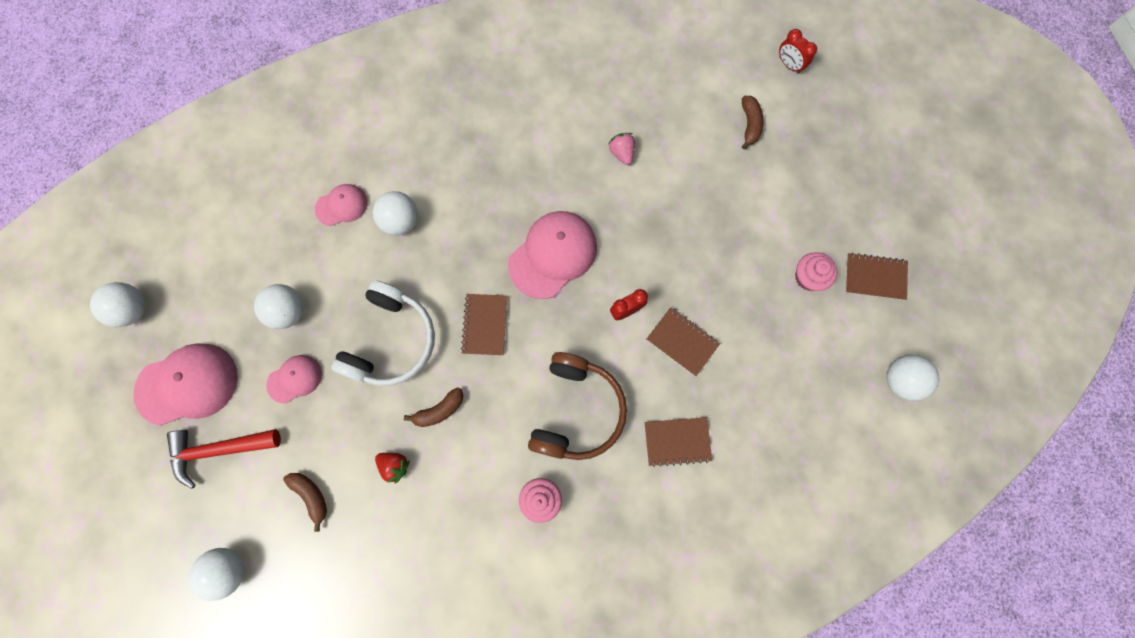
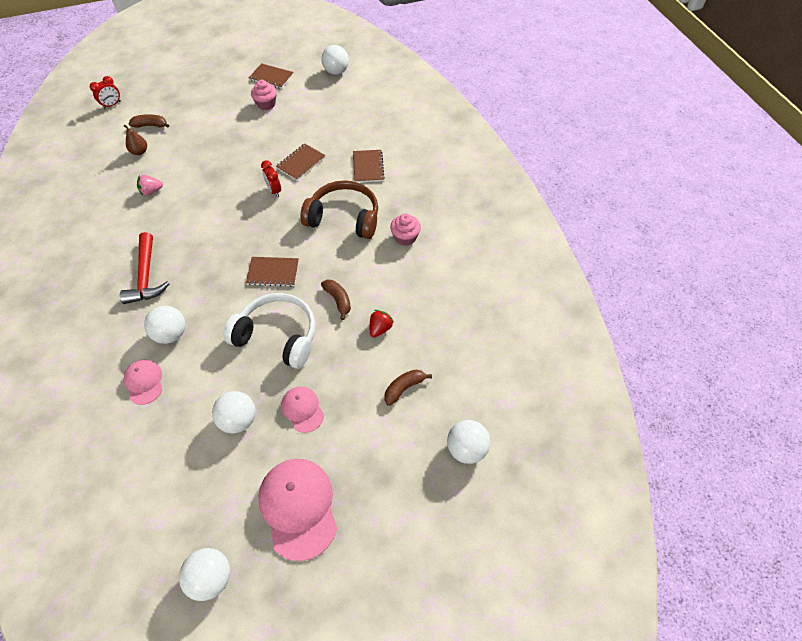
camera: 90 degrees left, 20 degrees down
(219, 450) = (363, 470): red hammer -> red hammer (146, 276)
(553, 255) = (224, 231): pink cap -> none
(695, 122) = (140, 152): none -> brown pear
(875, 277) = (271, 77): brown notebook -> brown notebook turned 75 degrees counterclockwise

